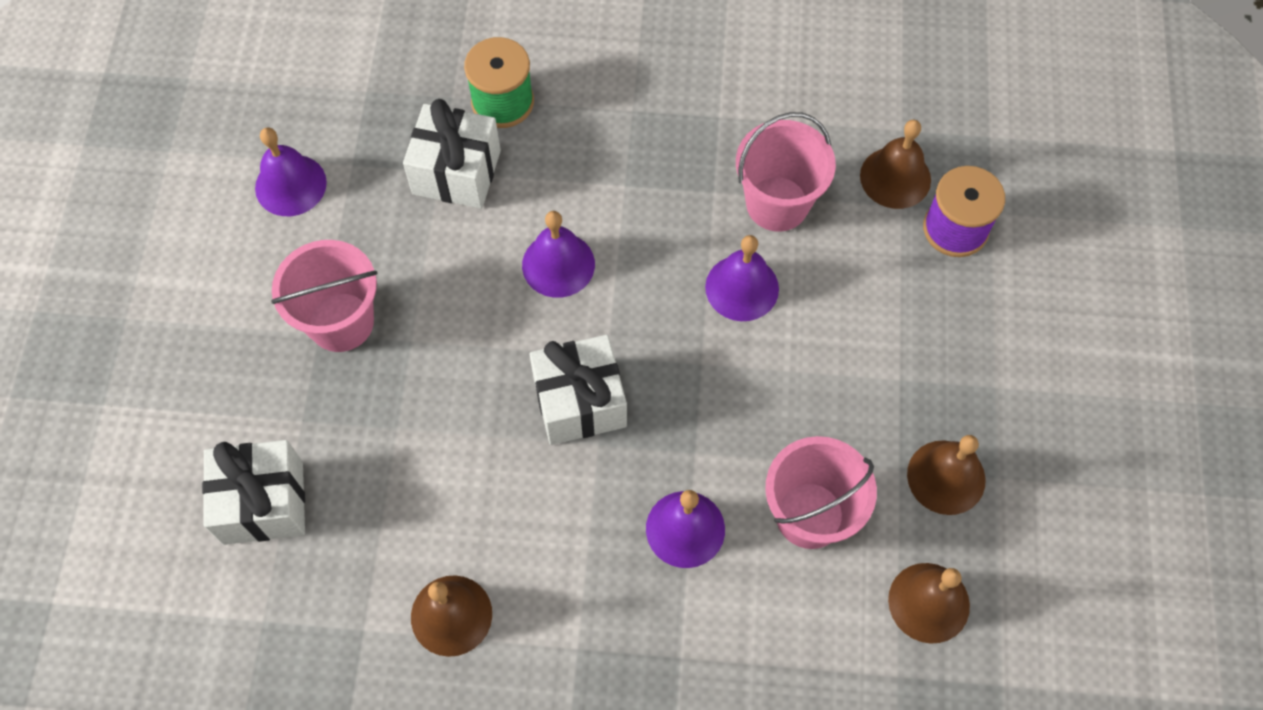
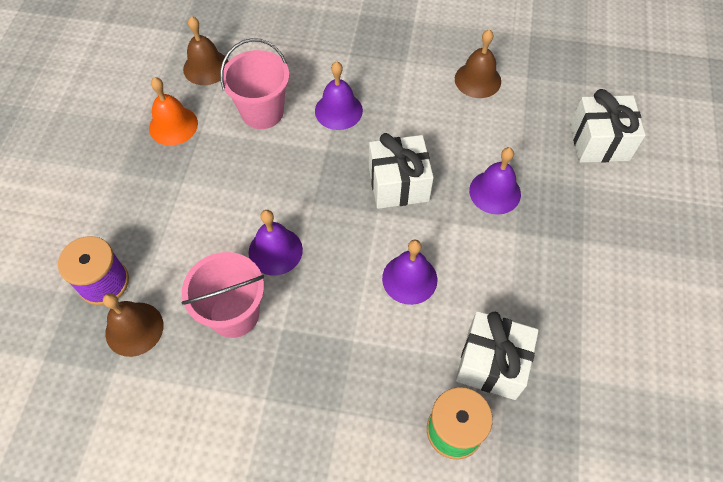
camera: 175 degrees left, 5 degrees down
(290, 185) = (629, 363): purple bell -> purple bell (495, 192)
(341, 322) = (568, 249): pink bucket -> none
(946, 477) = (173, 125): brown bell -> orange bell

